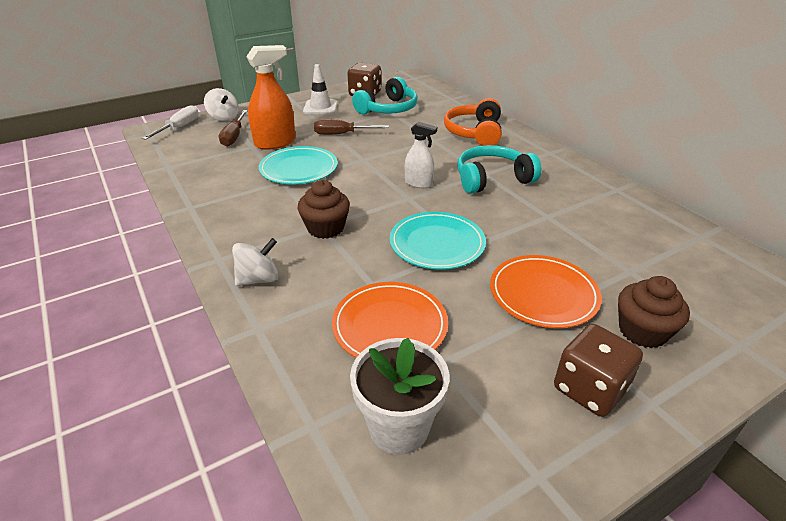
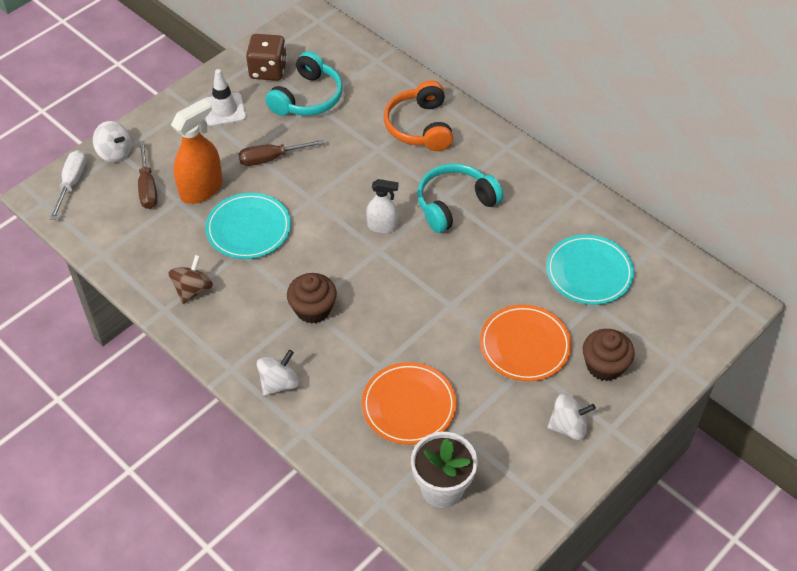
camera: 15 degrees left, 15 degrees up
(224, 198) = (193, 290): none -> brown spinning top
(437, 244) = (422, 307): turquoise plate -> turquoise plate (589, 272)
(589, 389) = (568, 427): brown dice -> white spinning top

